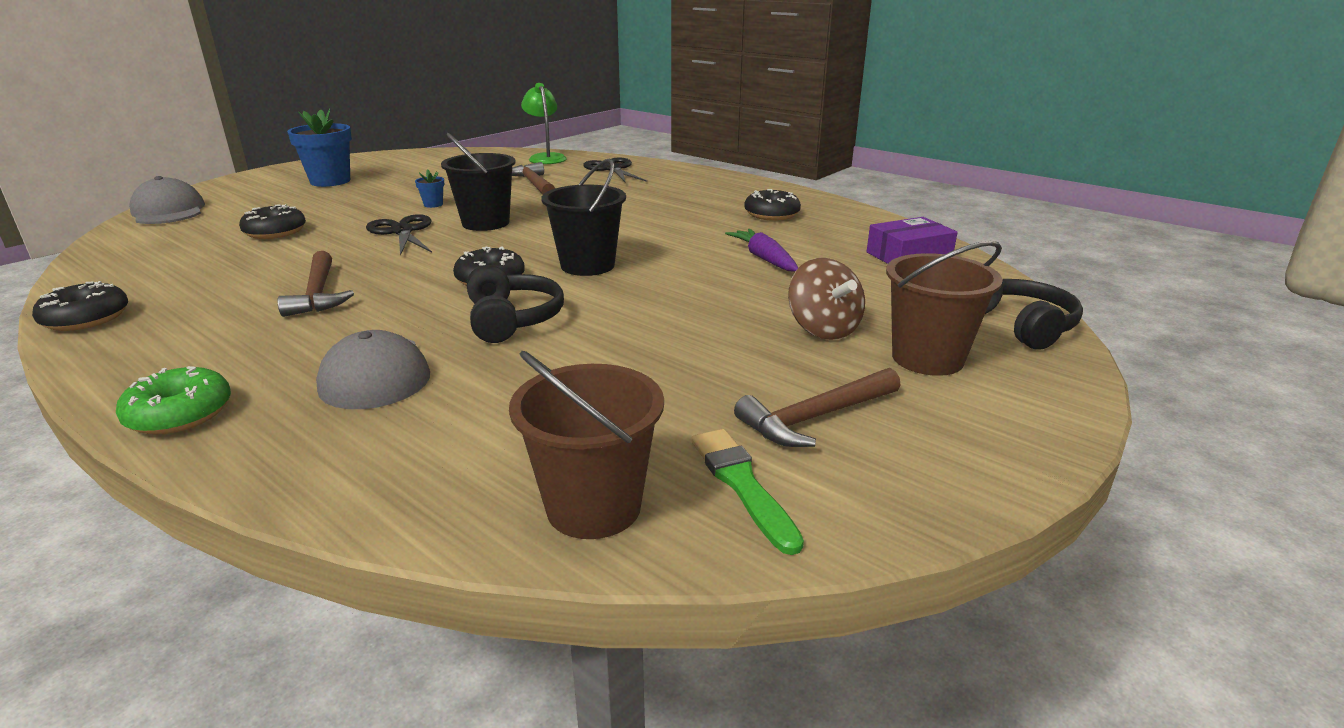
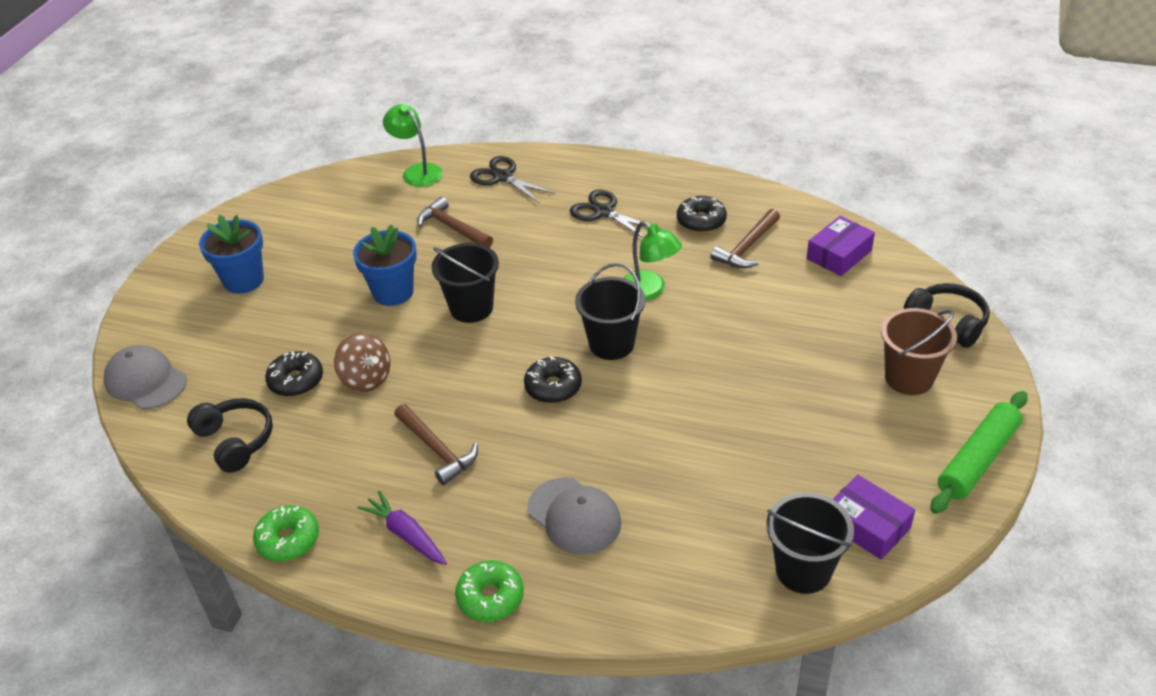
camera: 20 degrees left, 15 degrees up
(86, 318) = (288, 540): black donut -> green donut
(402, 231) = (411, 343): black scissors -> black scissors (603, 212)
(433, 204) = (393, 292): blue flower pot -> blue flower pot, size x2.24
(512, 320) = (614, 429): black headphones -> black headphones (235, 441)
(593, 507) = (803, 570): brown bucket -> black bucket
(669, 242) = (650, 291): none -> green lamp
(742, 484) = (867, 525): green brush -> purple box
(764, 259) = (737, 292): purple carrot -> purple carrot (406, 534)
(815, 417) = (874, 458): brown hammer -> brown hammer (747, 247)
(823, 329) = (830, 368): brown spinning top -> brown spinning top (366, 379)
(983, 459) = (977, 459): none -> green rolling pin

